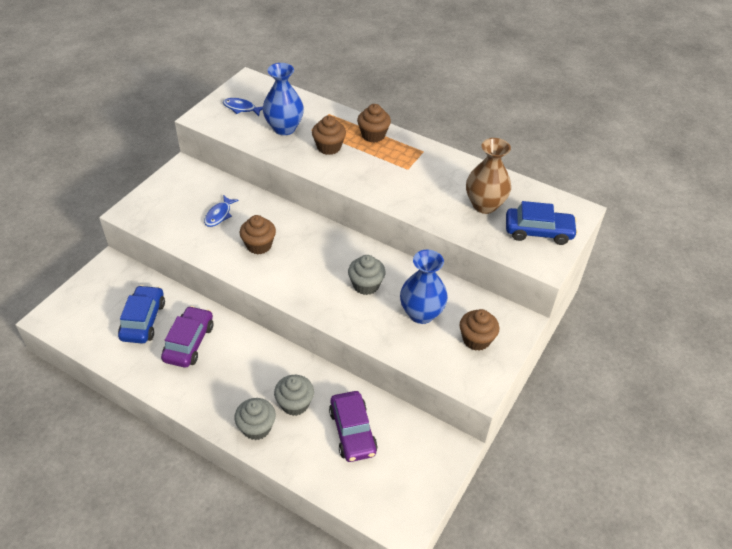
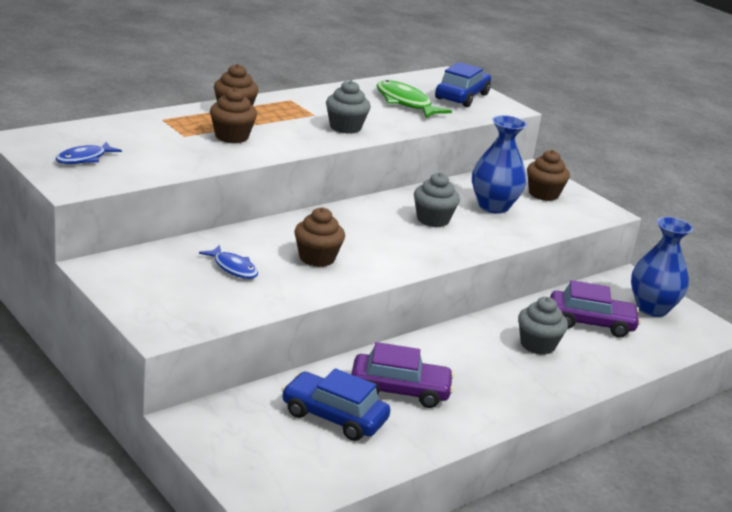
camera: 70 degrees left, 20 degrees down
(189, 342) = (399, 390): purple car -> purple car turned 150 degrees clockwise
(256, 428) = (561, 377): grey cupcake -> grey cupcake (345, 127)
(284, 128) = (163, 147): blue vase -> blue vase (652, 308)
(484, 205) = (405, 103): brown vase -> green fish

